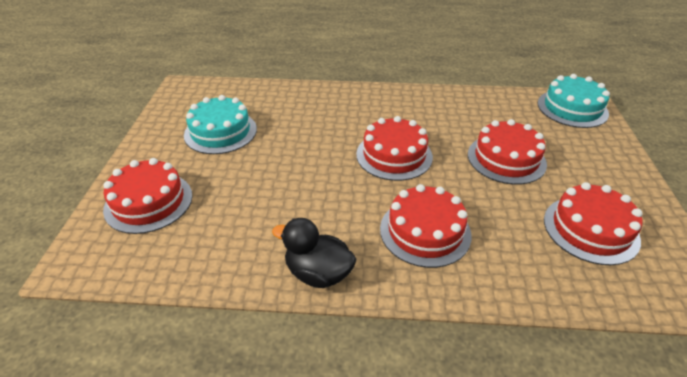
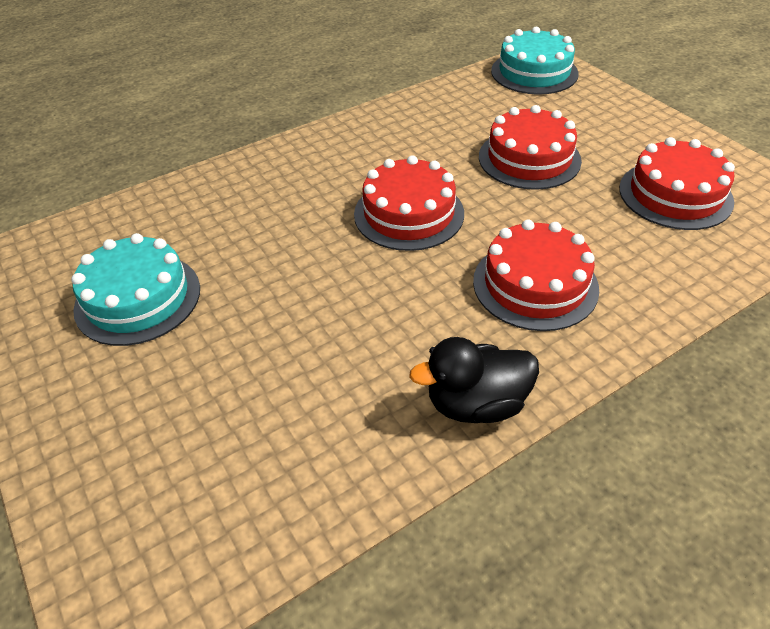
camera: 35 degrees left, 5 degrees up
(148, 202) = (138, 458): red cake -> none

